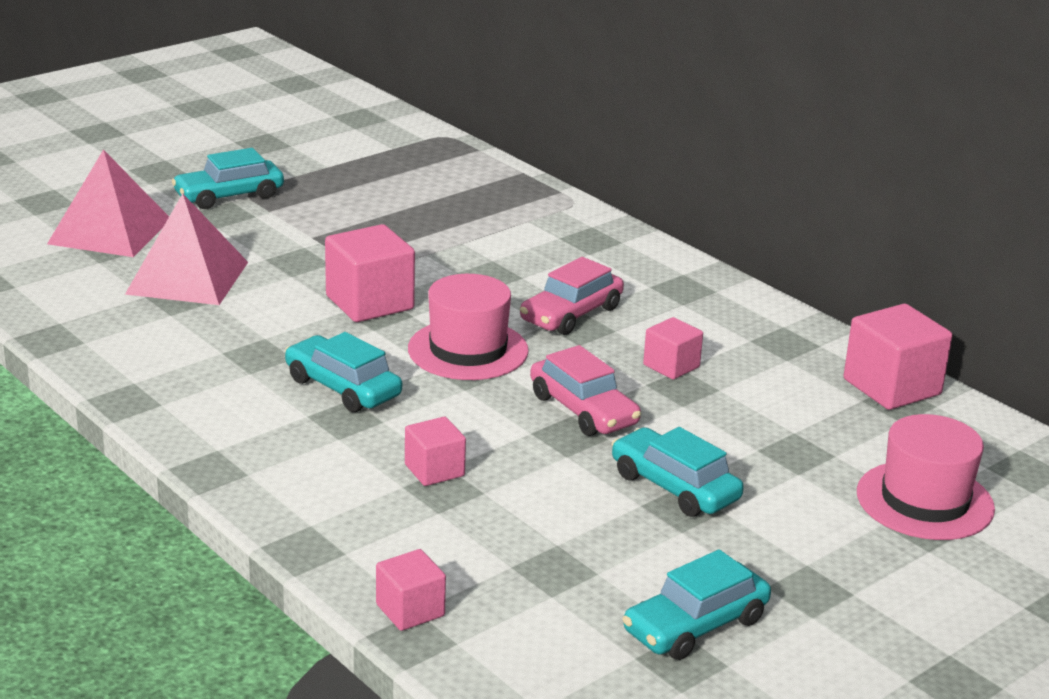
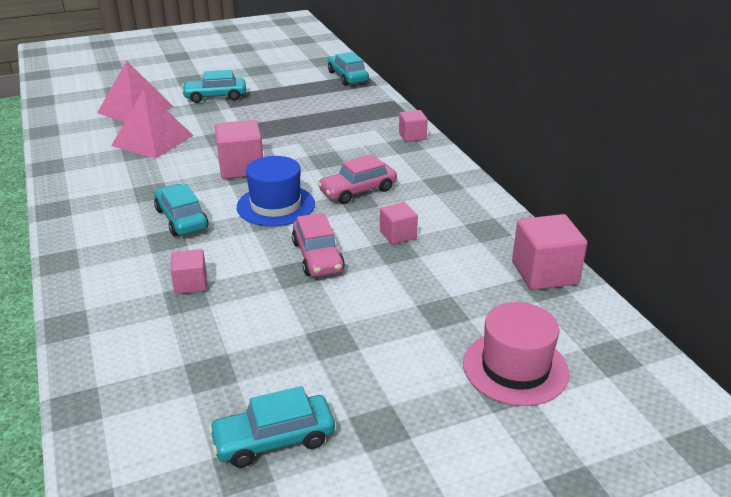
camera: 20 degrees right, 5 degrees up
(410, 610) = (93, 385): pink cube -> pink cube (412, 136)
(468, 350) = (276, 205): pink hat -> blue hat
(674, 487) = (338, 323): turquoise car -> turquoise car (347, 77)

